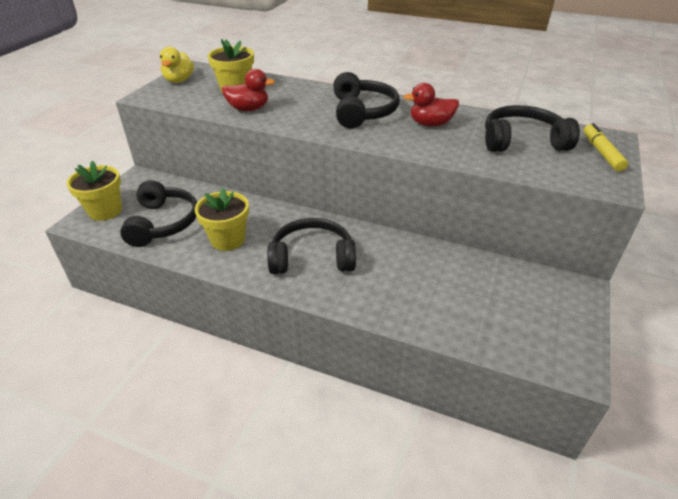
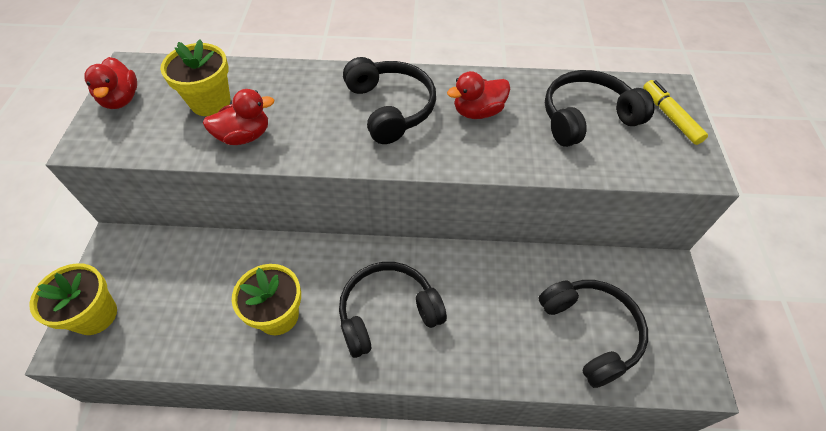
camera: 20 degrees left, 15 degrees up
(163, 223) = (183, 313): black headphones -> black headphones (590, 332)
(179, 80) = (121, 99): yellow duck -> red duck

